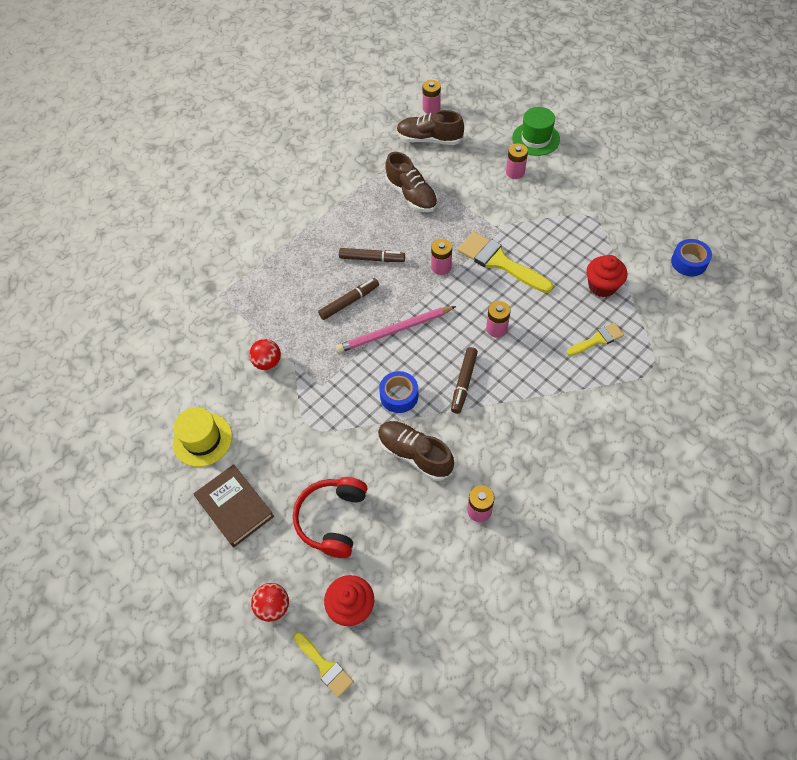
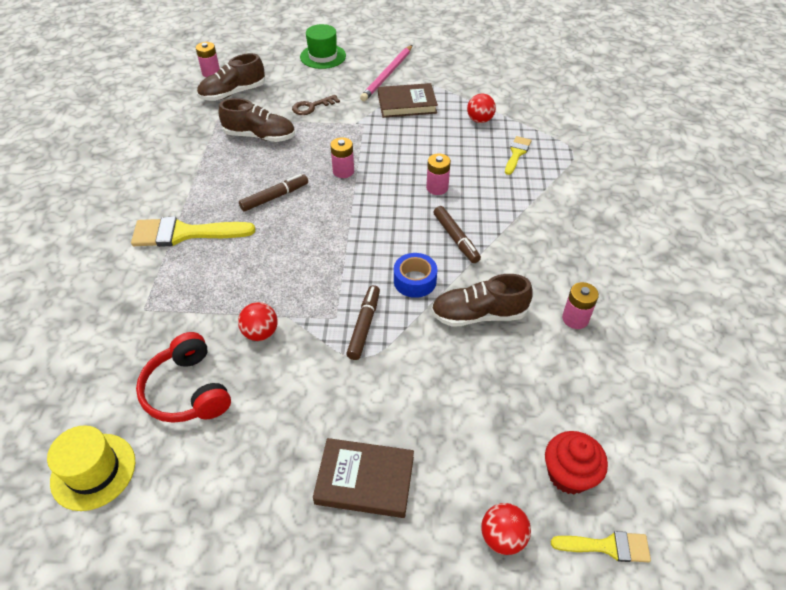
camera: 45 degrees left, 10 degrees down
(202, 439) = (262, 445): yellow hat -> yellow hat (93, 471)
(332, 519) = (469, 417): red headphones -> red headphones (188, 390)
(349, 302) = (289, 239): brown marker -> brown marker (364, 326)
(394, 331) = (355, 237): pink pencil -> pink pencil (387, 75)
(476, 188) = (312, 107): none -> brown key
(499, 262) = (387, 144): yellow brush -> yellow brush (185, 233)
(515, 172) = (331, 83): pink battery -> none
(556, 231) = (407, 104): none -> brown book
(602, 286) = (479, 120): red cupcake -> red ball
(689, 262) = (518, 78): blue tape -> none

